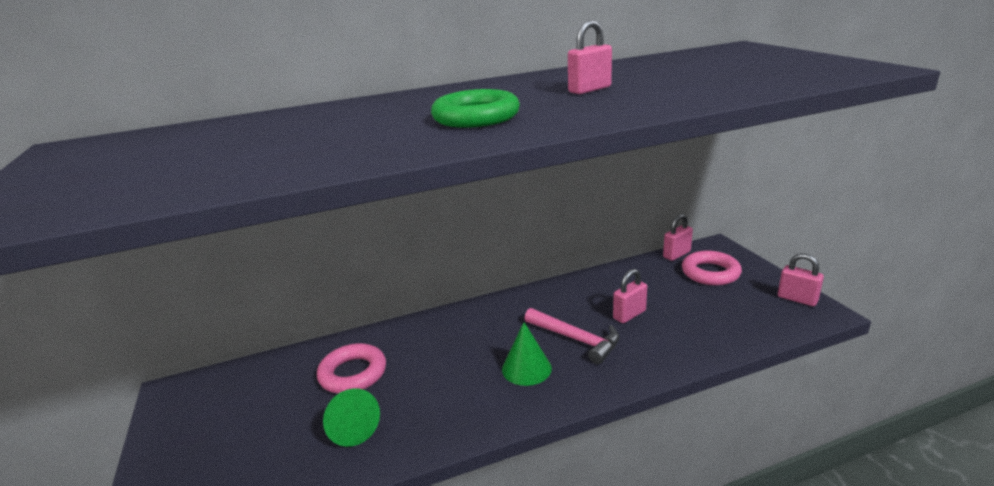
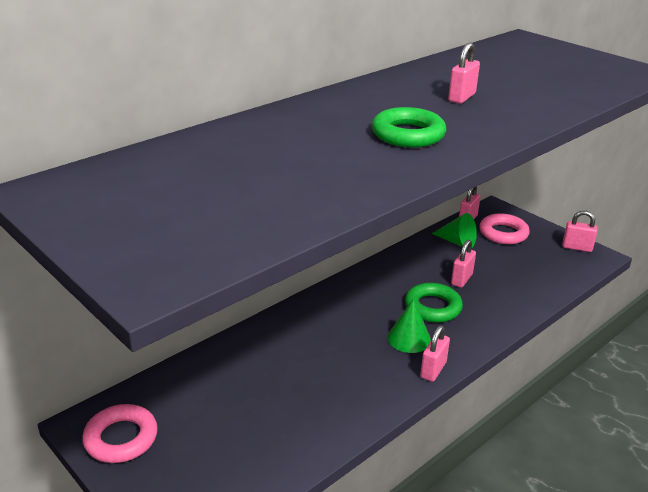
camera: 25 degrees left, 5 degrees up
(351, 428) = (297, 415): green cone -> green cone (457, 242)
(353, 373) = (259, 371): pink ring -> pink ring (121, 438)
(529, 409) = (433, 370): none -> pink padlock
(576, 339) = (433, 307): pink hammer -> green ring

